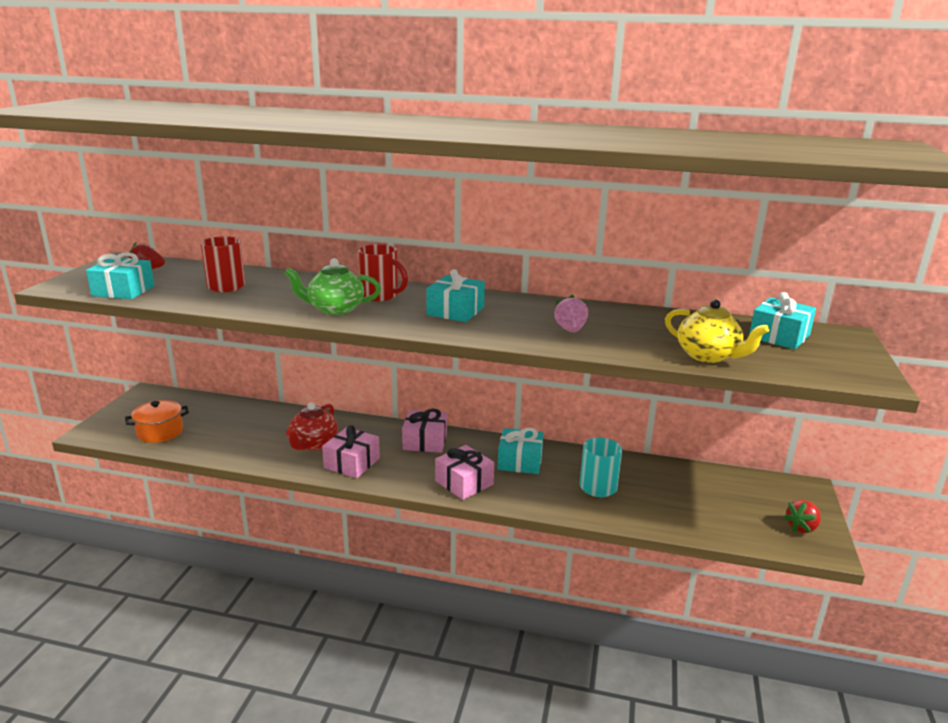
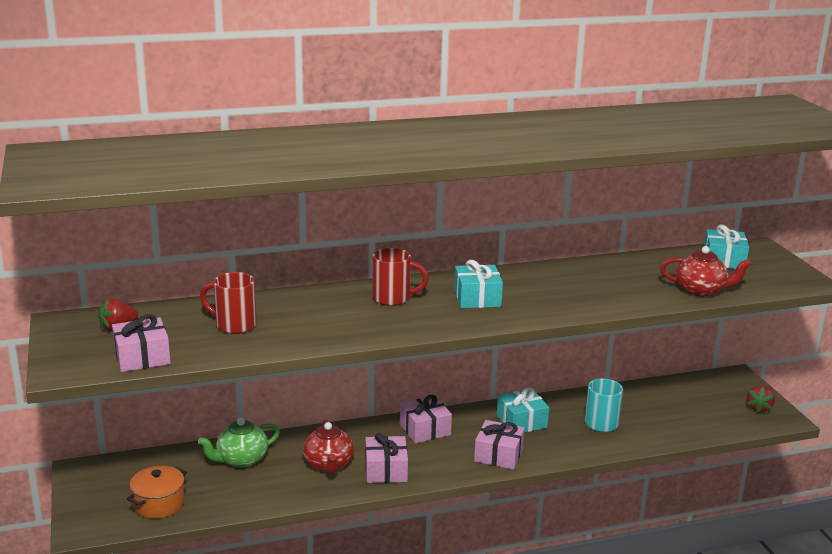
camera: 30 degrees left, 0 degrees up
(123, 291) = (142, 357): turquoise gift -> pink gift
(335, 309) = (377, 323): green teapot -> green teapot (241, 460)
(570, 330) = (585, 293): pink strawberry -> none
(708, 356) = (701, 290): yellow teapot -> red teapot

